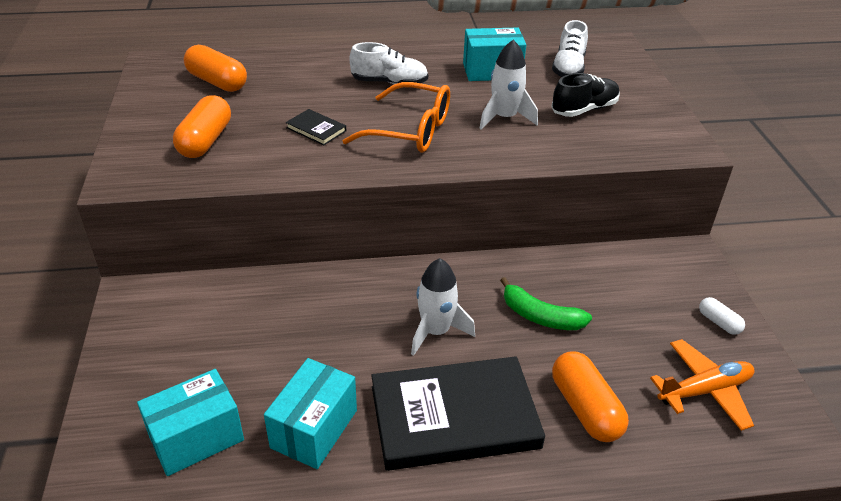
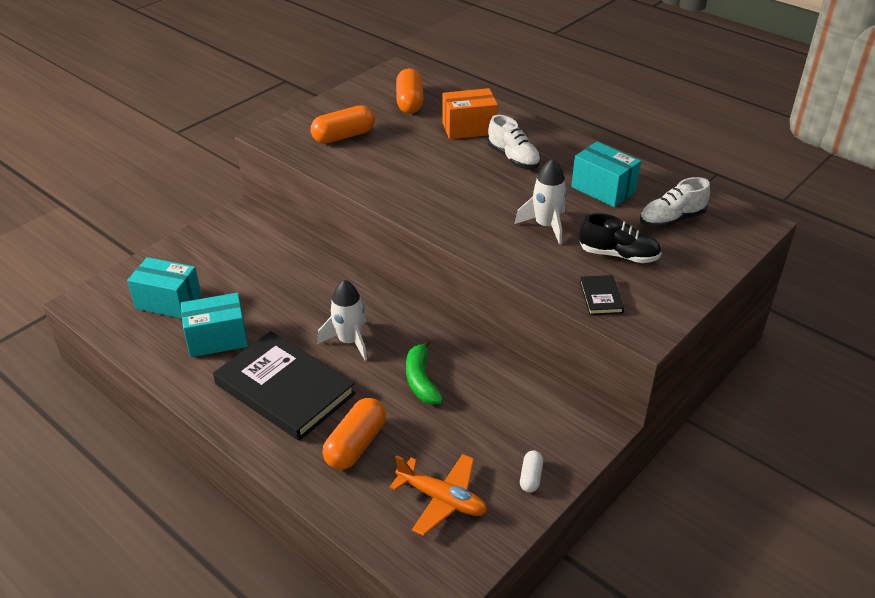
camera: 50 degrees right, 0 degrees up
(311, 78) = (469, 128): none -> orange box
(316, 129) = (413, 164): black book -> black book (601, 297)
(411, 131) = (467, 197): orange glasses -> none

